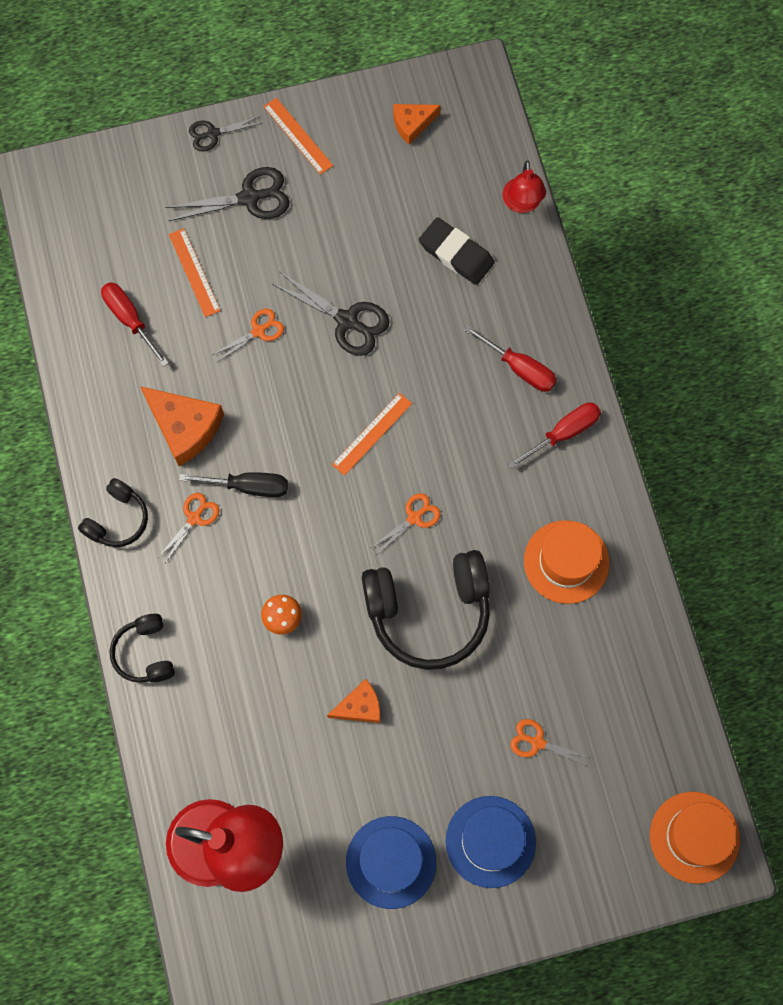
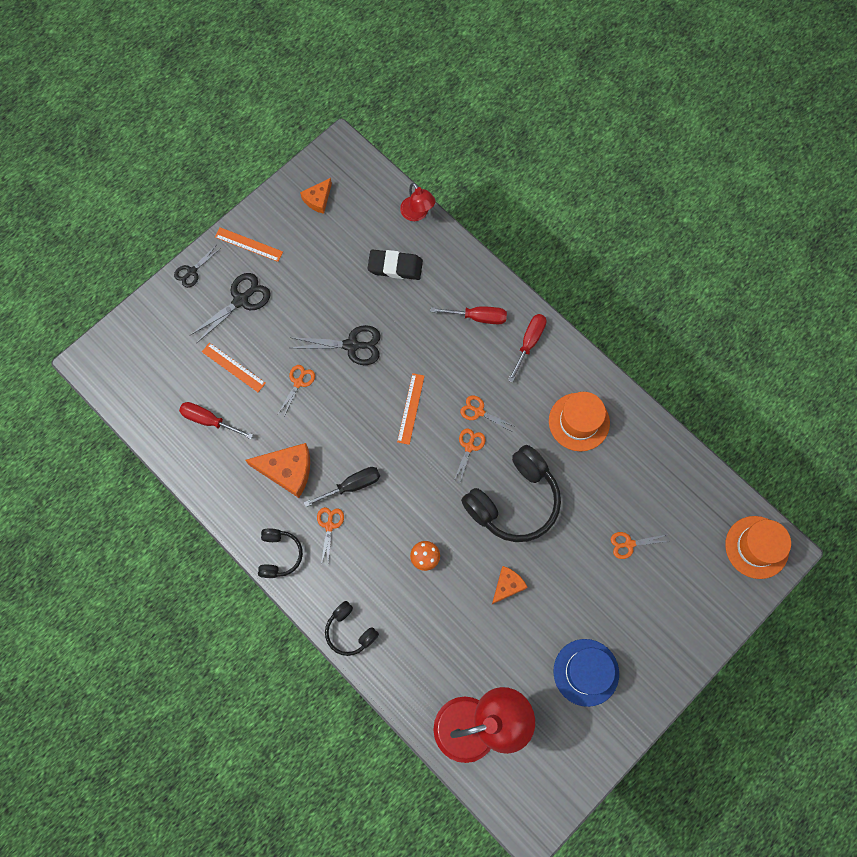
camera: 30 degrees left, 0 degrees up
(451, 482) = (479, 411): none -> orange scissors
(490, 841) = (638, 622): blue hat -> none

